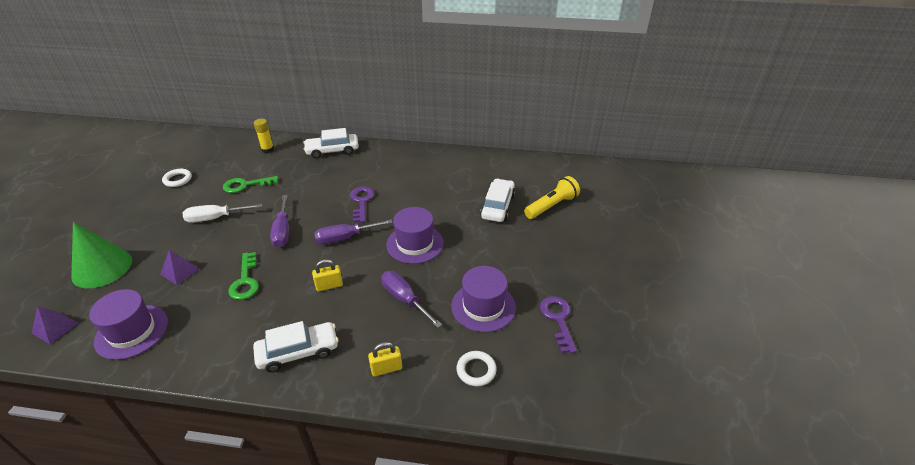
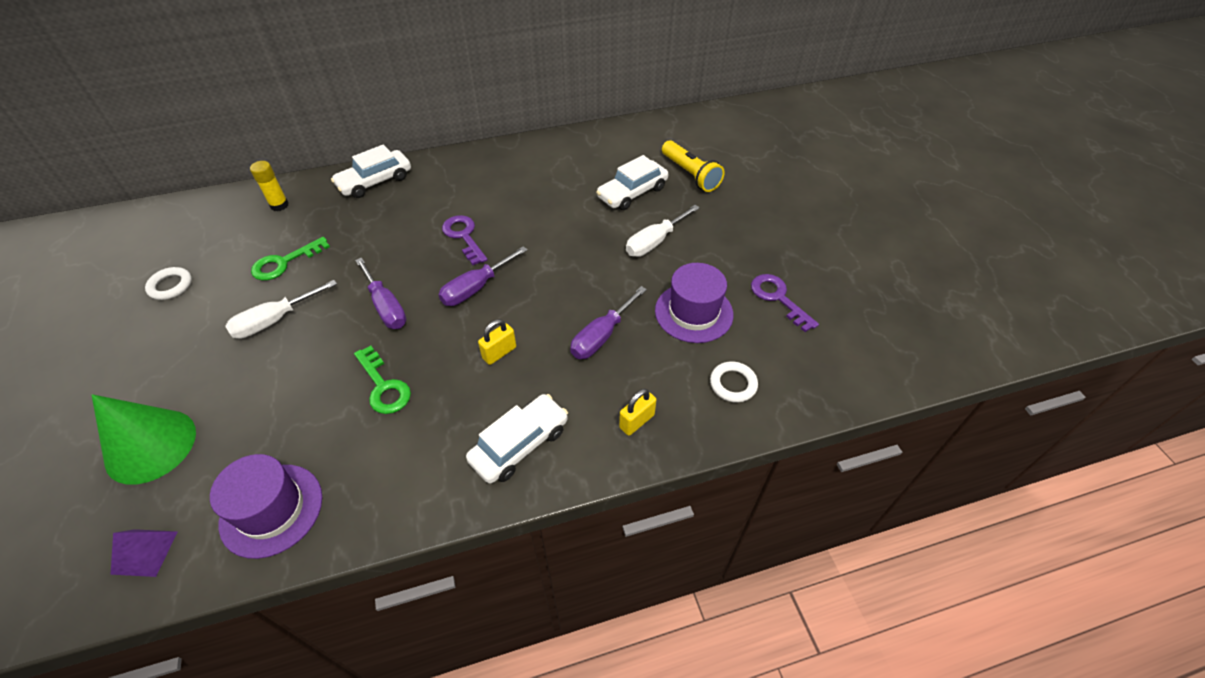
camera: 25 degrees left, 10 degrees up
(180, 271) = (279, 407): purple pyramid -> none
(404, 299) = (601, 336): purple screwdriver -> purple screwdriver turned 75 degrees counterclockwise
(415, 244) = (567, 267): purple hat -> none
(489, 246) = (654, 242): none -> white screwdriver
(498, 206) = (632, 193): white car -> white car turned 120 degrees counterclockwise
(551, 206) = (690, 174): yellow flashlight -> yellow flashlight turned 120 degrees clockwise

